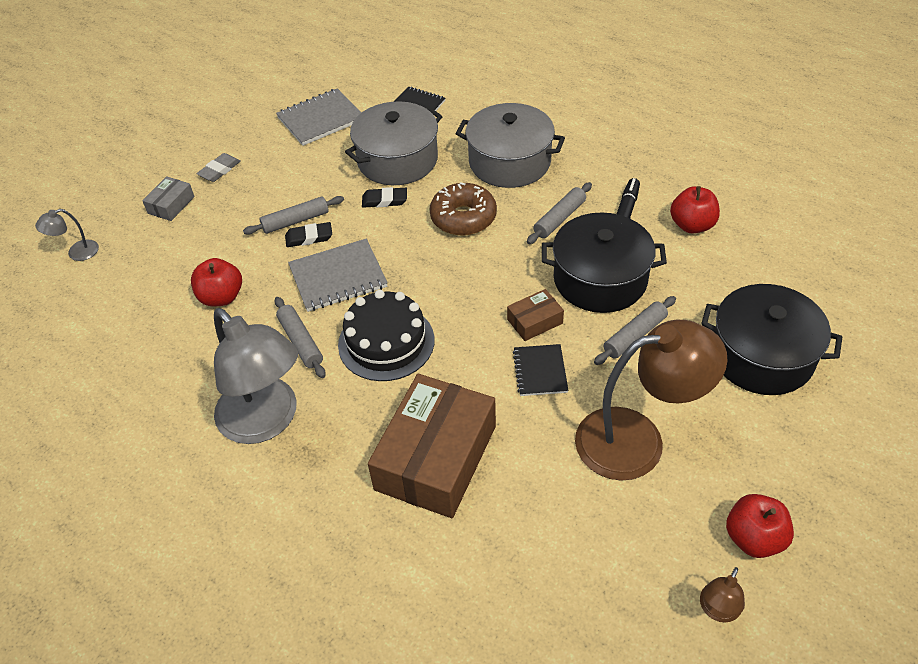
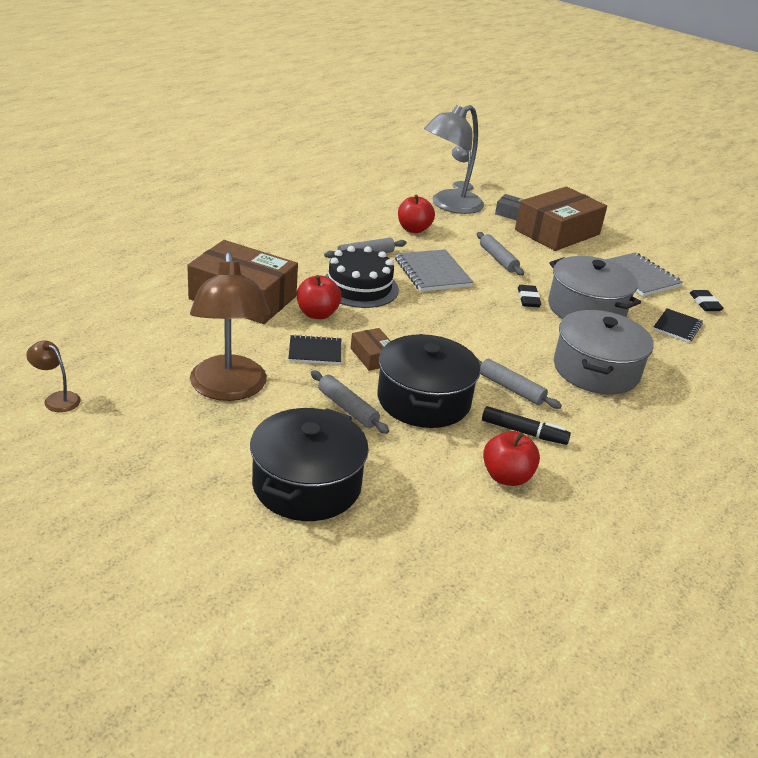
camera: 85 degrees right, 15 degrees down
(219, 170) = (557, 232): grey eraser -> brown box
(266, 421) = (294, 240): grey lamp -> grey lamp (449, 205)
(309, 237) = (478, 263): black eraser -> black eraser (705, 303)
(463, 217) = (508, 335): brown donut -> none
(753, 538) = (108, 431): red apple -> red apple (317, 314)

